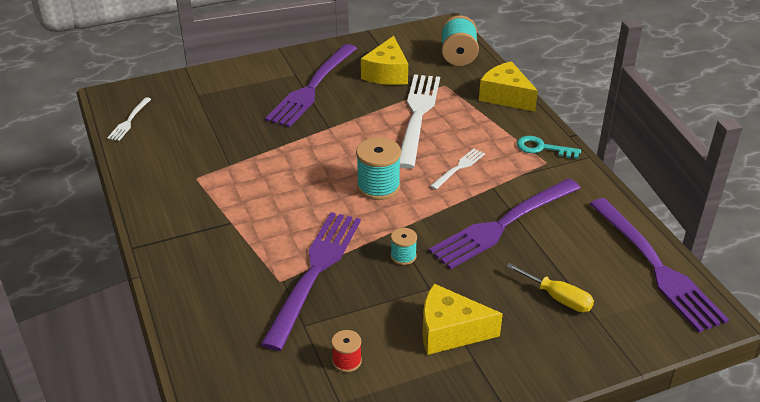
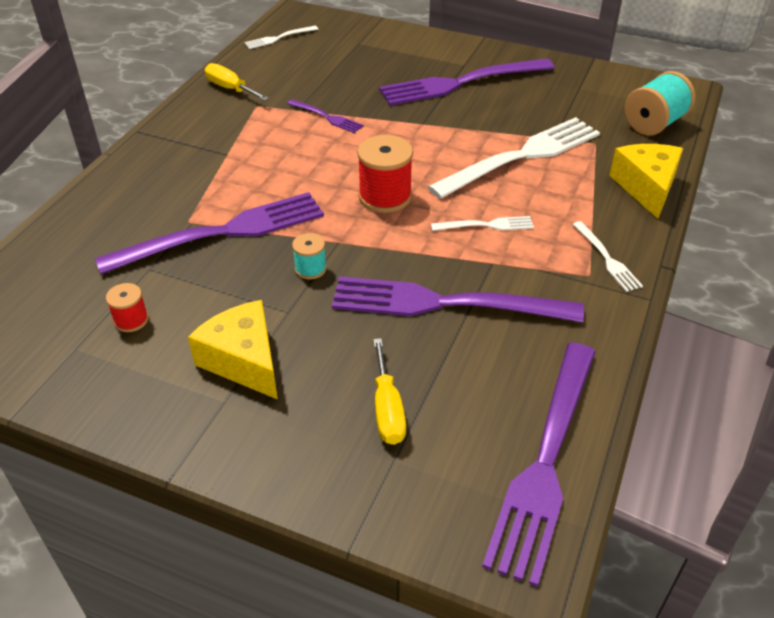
camera: 45 degrees right, 5 degrees up
(155, 177) = (230, 89): none -> yellow screwdriver
(260, 158) = (327, 117): none -> purple fork
(378, 186) = (385, 197): turquoise spool -> red spool
(387, 73) = (551, 104): yellow cheese -> none
(542, 148) = (607, 259): turquoise key -> white fork

